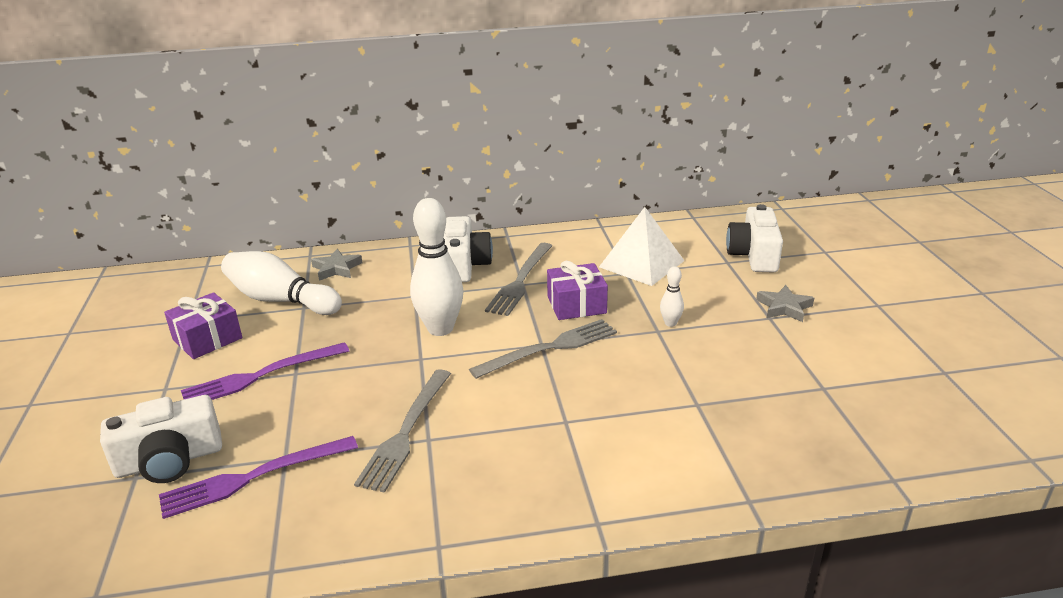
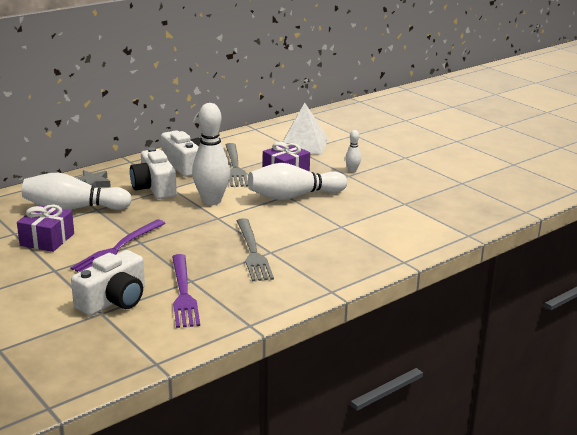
camera: 30 degrees left, 5 degrees down
(254, 477) = (183, 293): purple fork -> purple fork turned 45 degrees counterclockwise
(549, 348) = (294, 196): grey fork -> white bowling pin
(754, 255) = (366, 128): white camera -> white camera (154, 188)
(784, 307) = (408, 151): grey star -> none

